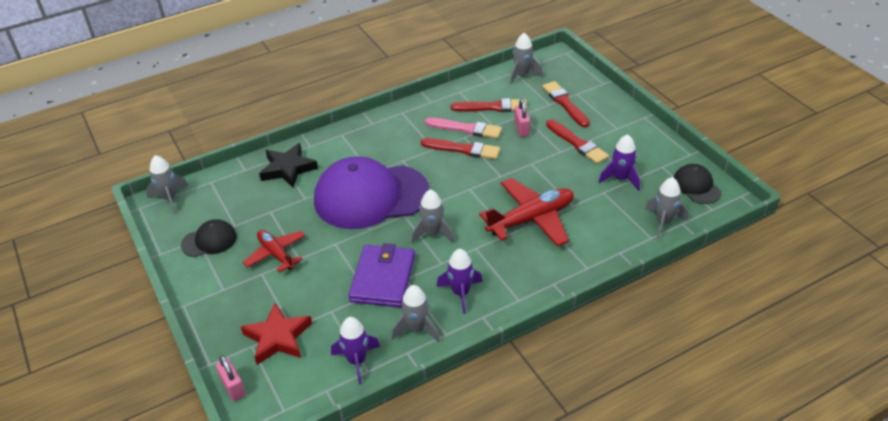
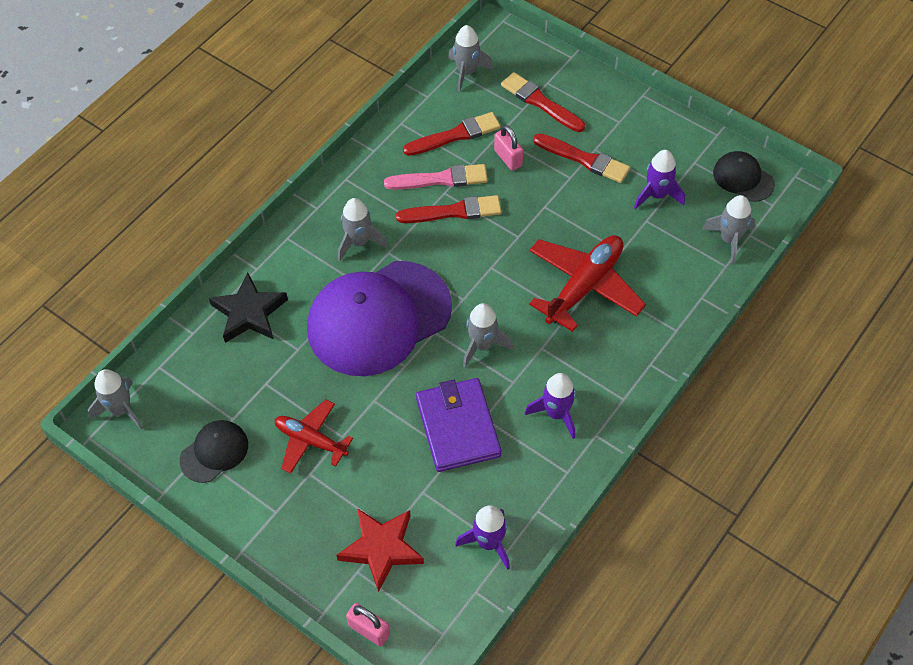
camera: 25 degrees left, 15 degrees up
(417, 329) = (533, 478): grey rocket -> grey rocket (359, 242)

